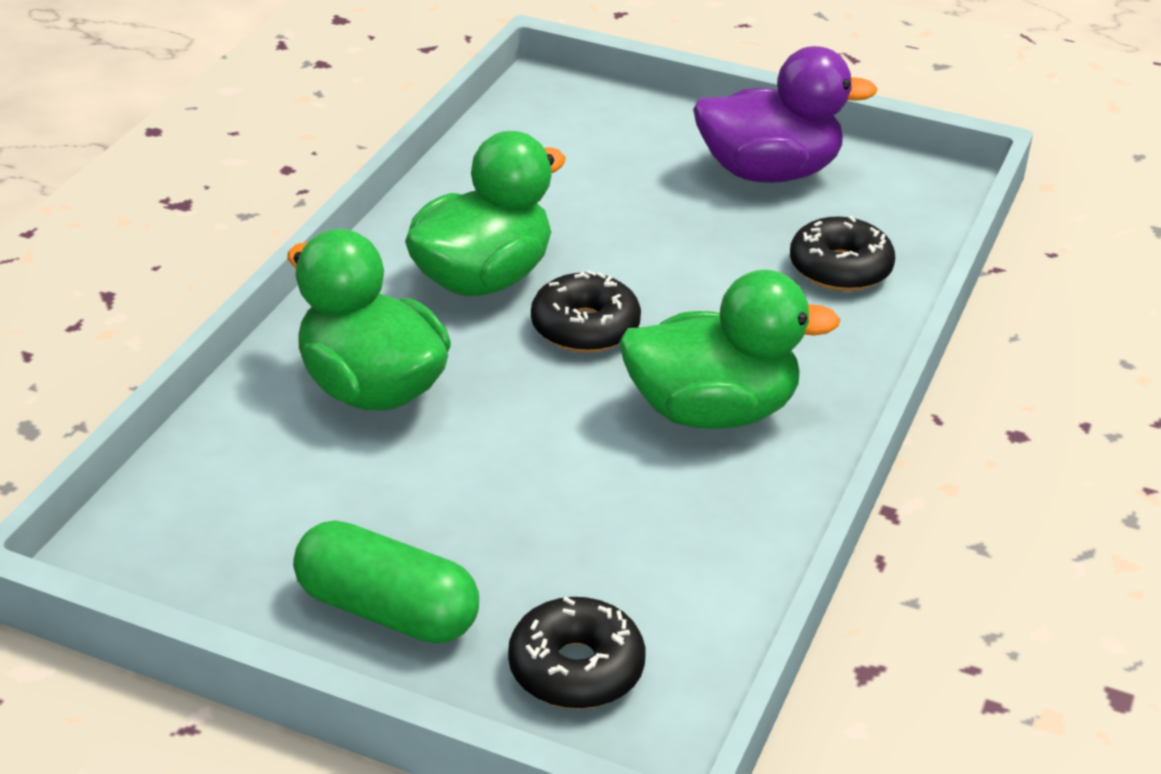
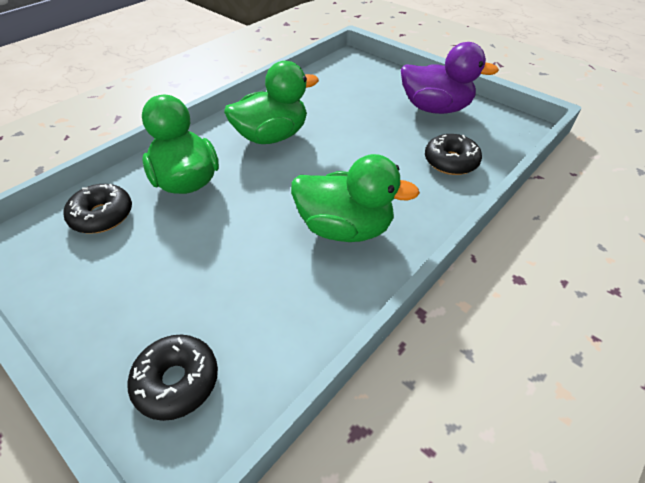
camera: 20 degrees right, 10 degrees up
(387, 611) = (105, 311): green capsule -> none
(585, 328) = (305, 169): black donut -> black donut (102, 216)

